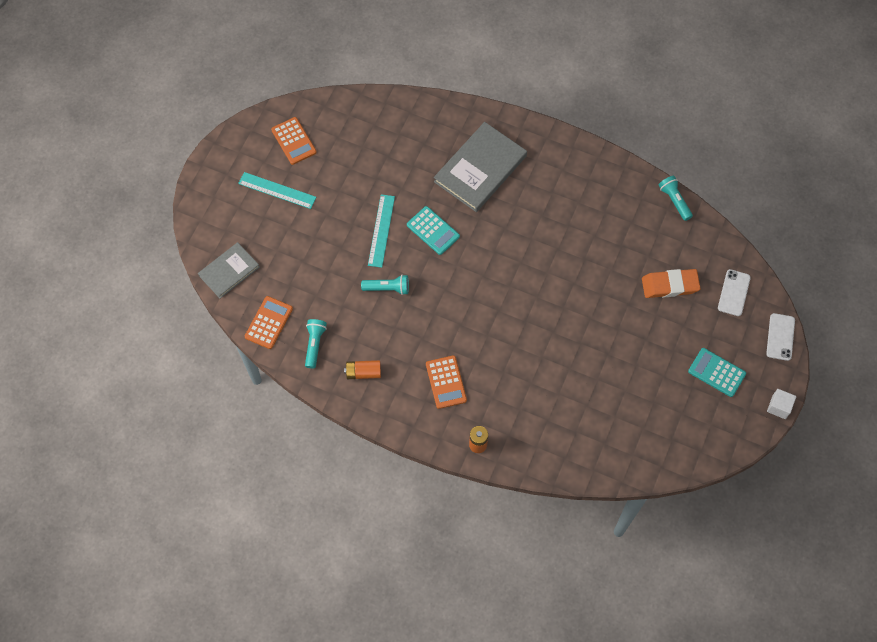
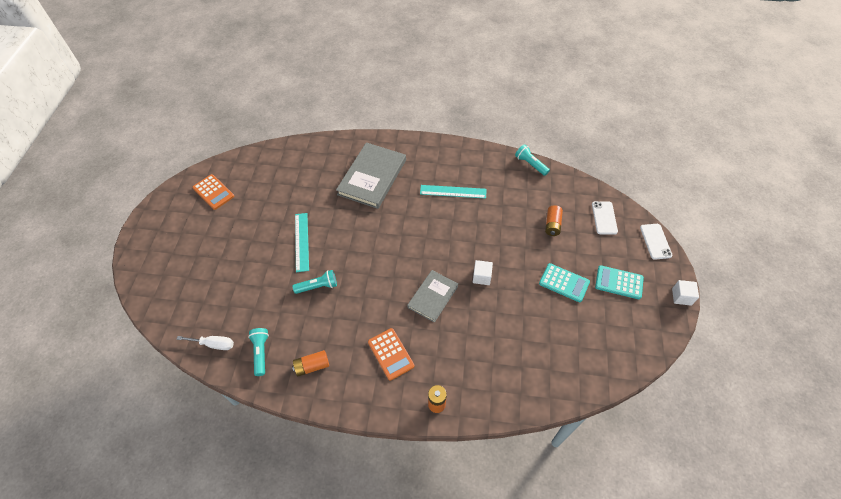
camera: 15 degrees left, 10 degrees down
(229, 271) = (170, 308): grey book -> grey book (432, 296)
(269, 323) = (214, 344): orange calculator -> white screwdriver
(277, 190) = (205, 232): turquoise ruler -> turquoise ruler (453, 191)
(433, 231) = (346, 231): turquoise calculator -> turquoise calculator (564, 283)
(567, 325) = (481, 277): none -> white cube
(670, 285) = (552, 225): orange eraser -> orange battery

